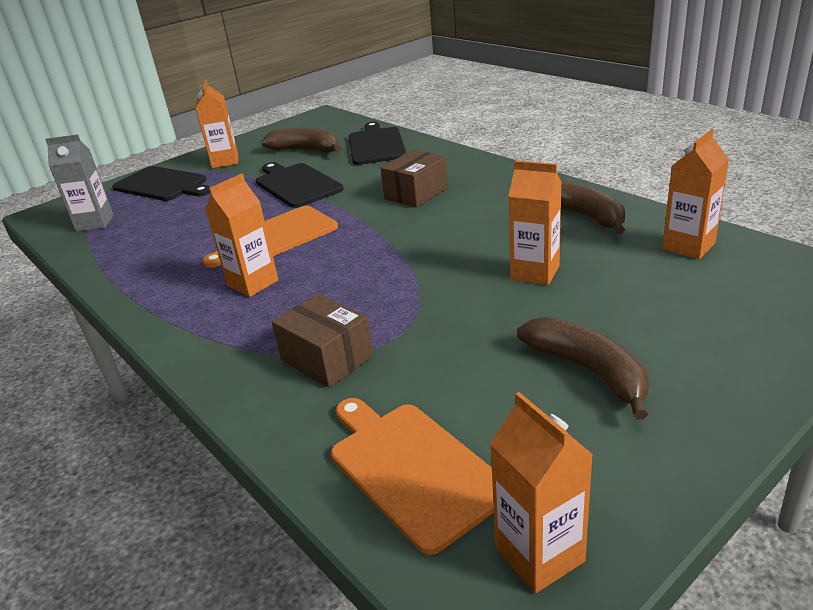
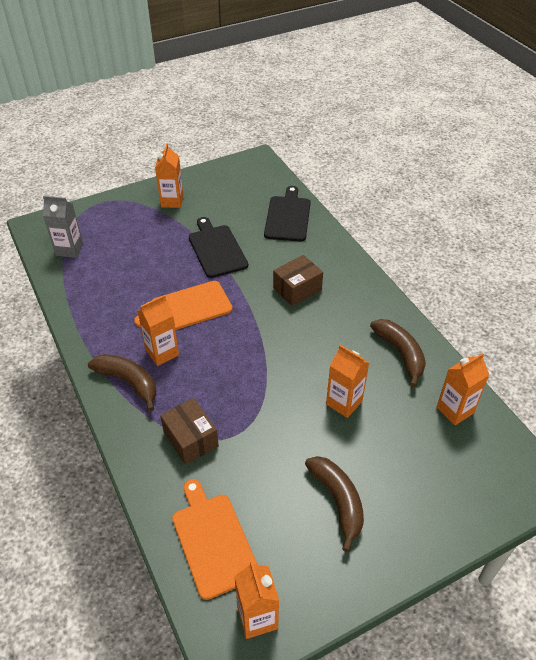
camera: 10 degrees right, 15 degrees up
(163, 185) = (122, 217): black cutting board -> none
(305, 150) = (234, 206): brown banana -> brown banana (128, 382)

